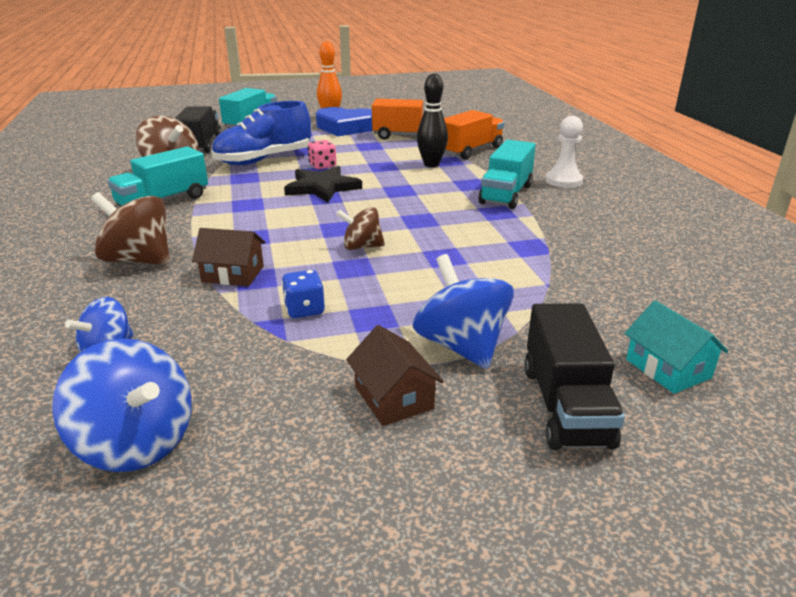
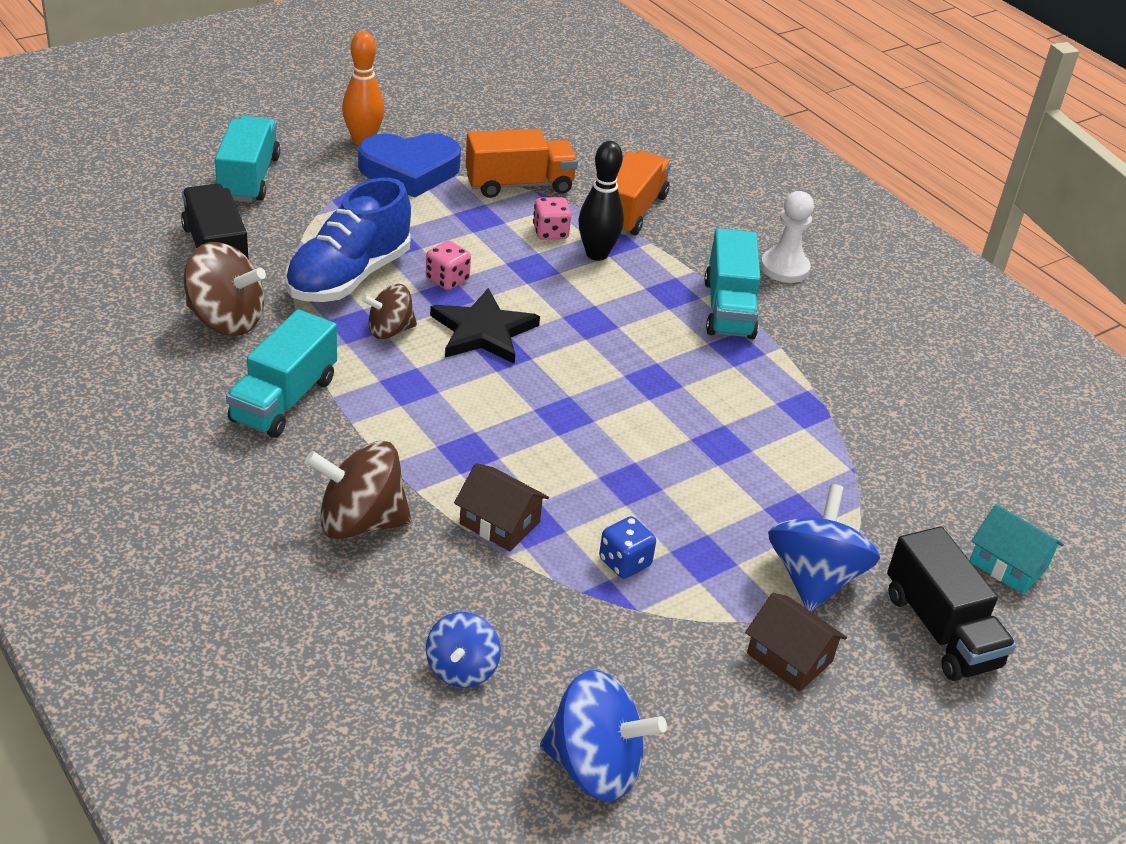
camera: 25 degrees left, 10 degrees up
(233, 274) = (499, 523): brown house -> brown house turned 45 degrees clockwise
(361, 247) = (616, 445): brown spinning top -> brown spinning top (390, 330)
(409, 154) = (550, 232): none -> pink dice
(461, 346) = (814, 578): blue spinning top -> blue spinning top turned 60 degrees clockwise

